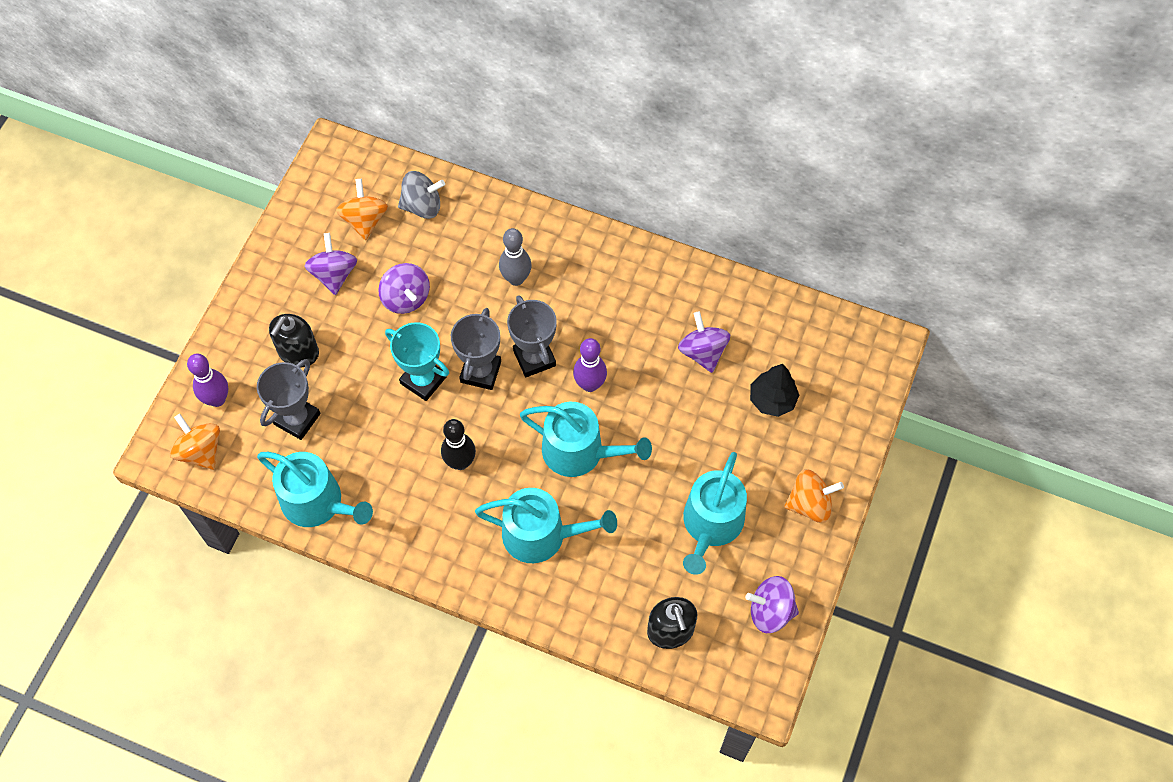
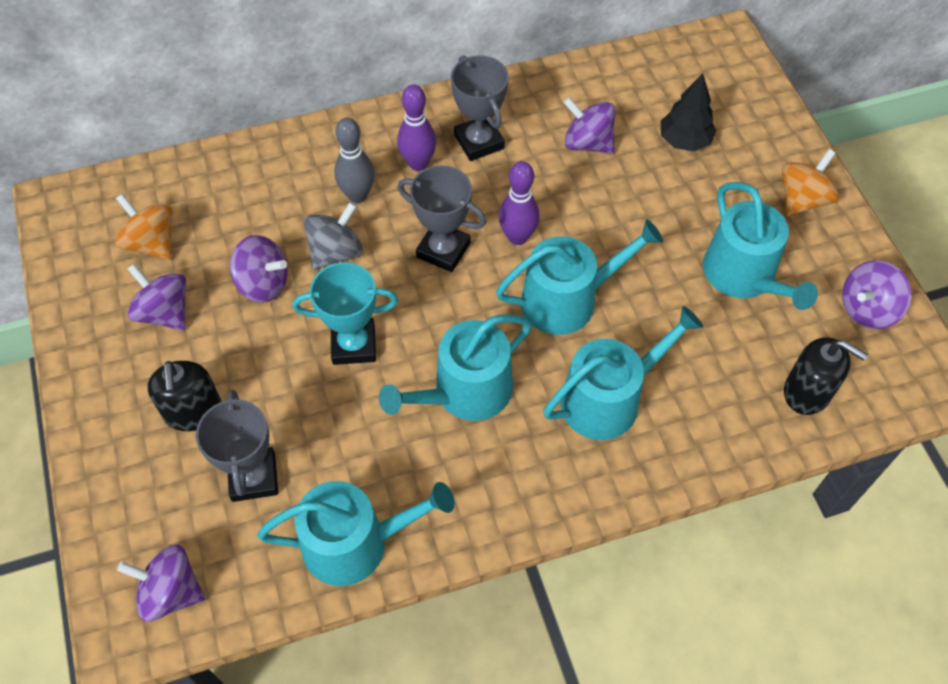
camera: 40 degrees left, 5 degrees down
(201, 451) = (171, 592): orange spinning top -> purple spinning top
(217, 399) = (142, 524): purple bowling pin -> purple bowling pin (418, 163)
(422, 206) = (201, 193): grey spinning top -> grey spinning top (336, 252)
(460, 462) = (465, 392): black bowling pin -> turquoise watering can
(480, 372) = (404, 297): grey trophy -> grey trophy (479, 142)

